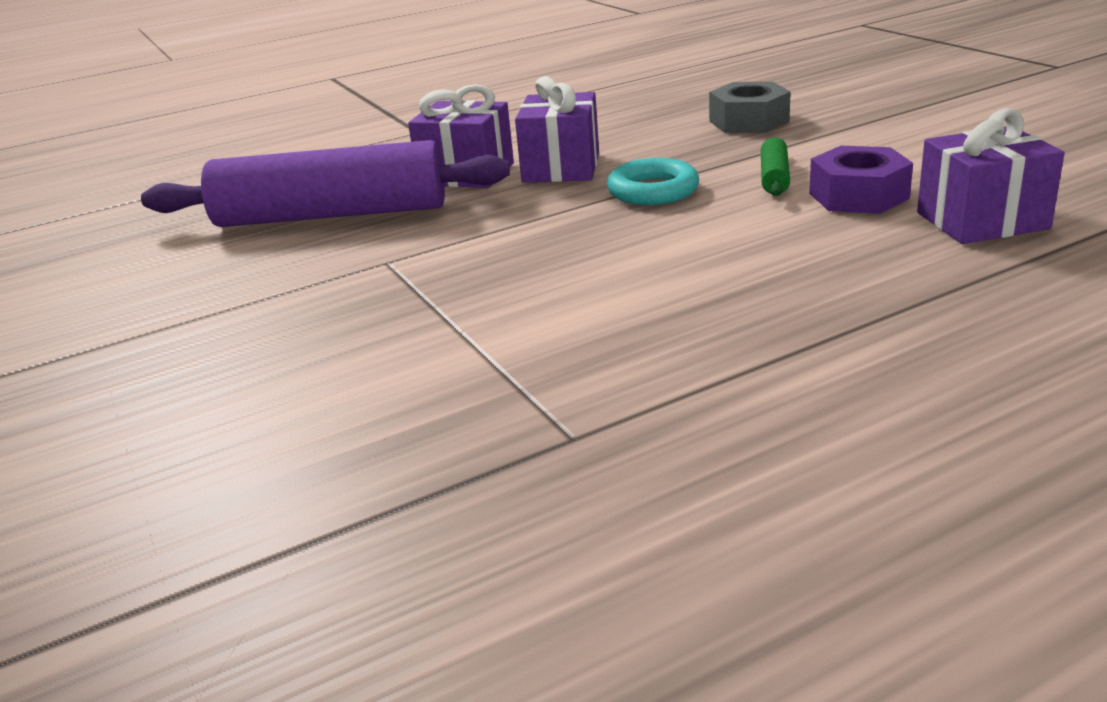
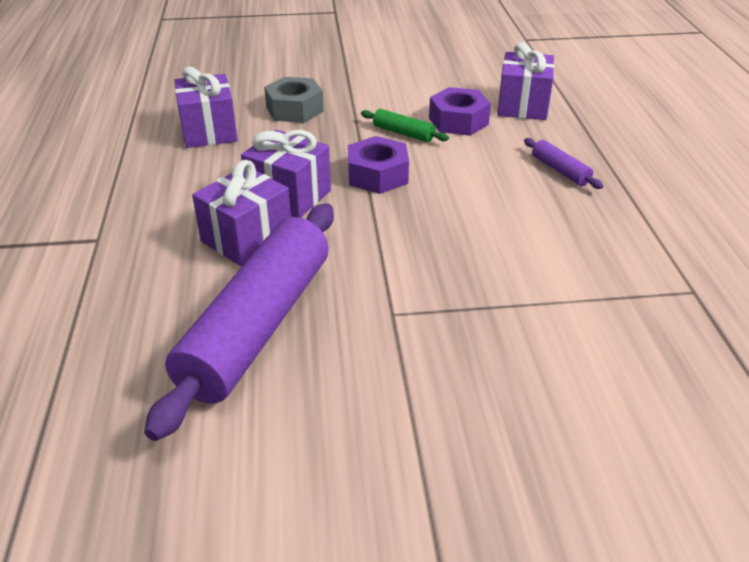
camera: 70 degrees left, 10 degrees up
(646, 107) = (209, 131): none -> purple gift
(653, 191) = (377, 175): turquoise ring -> purple nut
(811, 283) = (560, 170): none -> purple rolling pin

